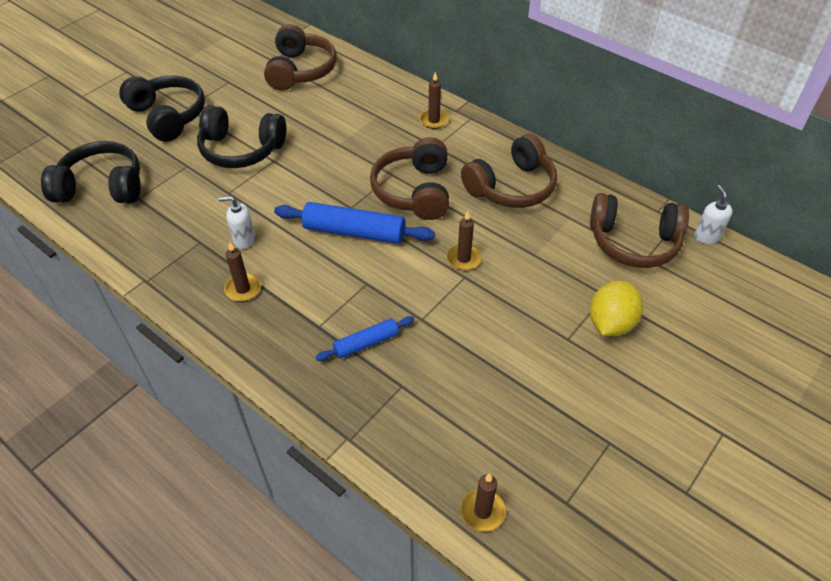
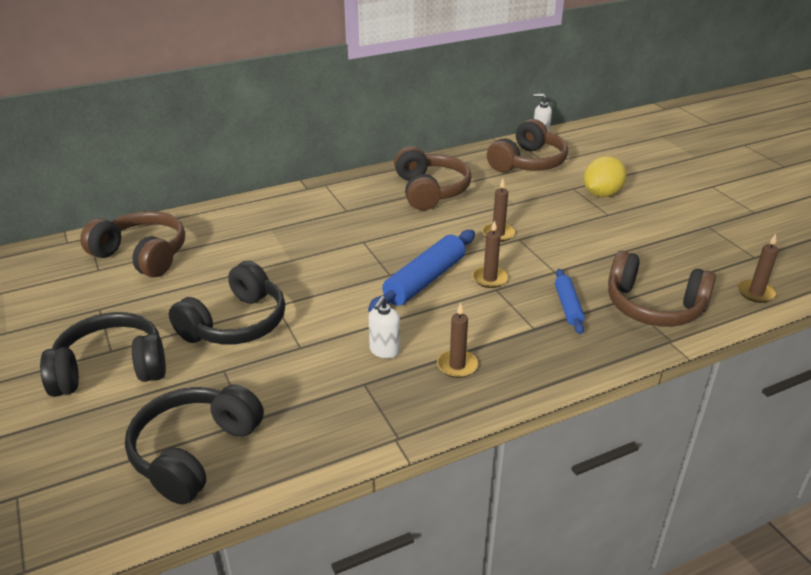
camera: 65 degrees left, 15 degrees down
(414, 191) = (396, 235): brown headphones -> brown headphones (653, 306)
(434, 120) = (310, 202): brown candle -> brown candle (489, 279)
(610, 323) = (601, 194): yellow lemon -> yellow lemon turned 75 degrees clockwise

